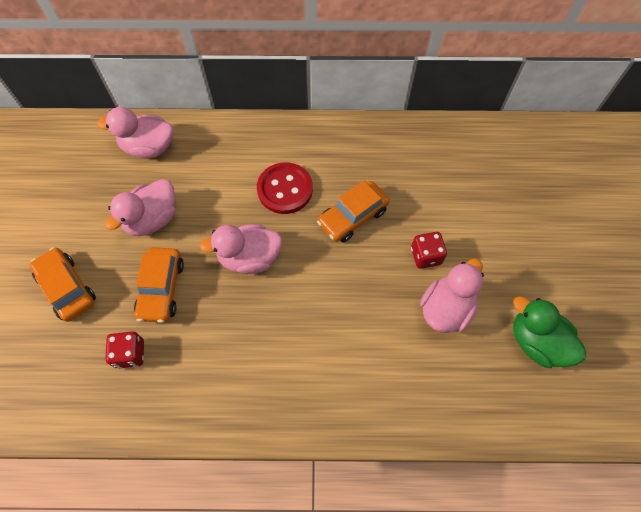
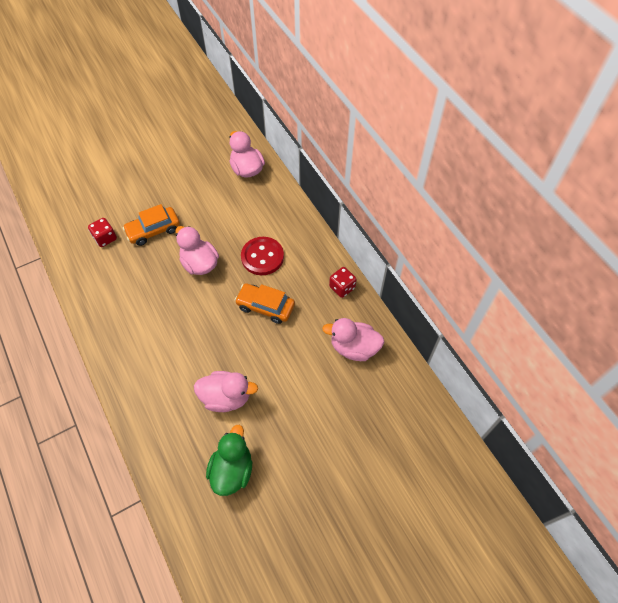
camera: 60 degrees right, 5 degrees down
(67, 288) = (130, 186): orange car -> none
(152, 219) = (197, 200): pink duck -> pink duck (354, 347)
(426, 256) = (261, 366): red dice -> red dice (342, 287)

